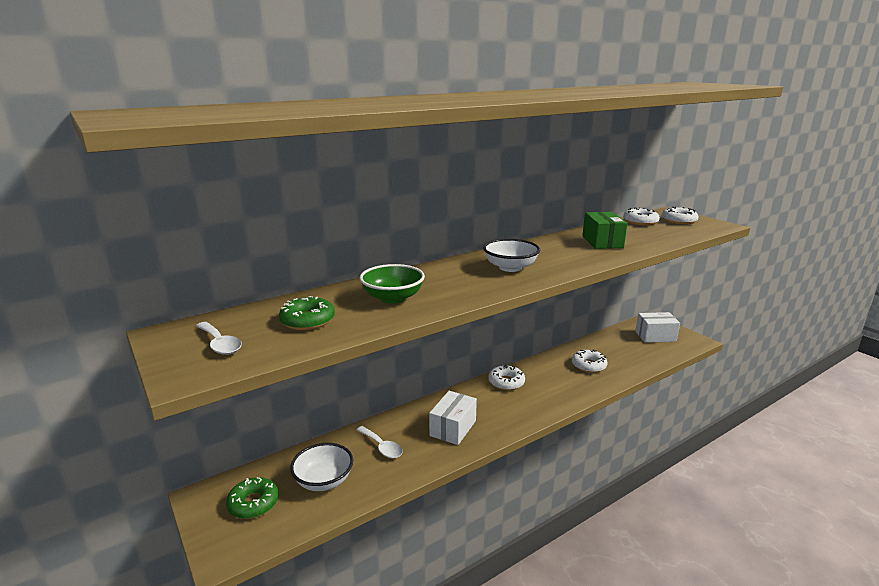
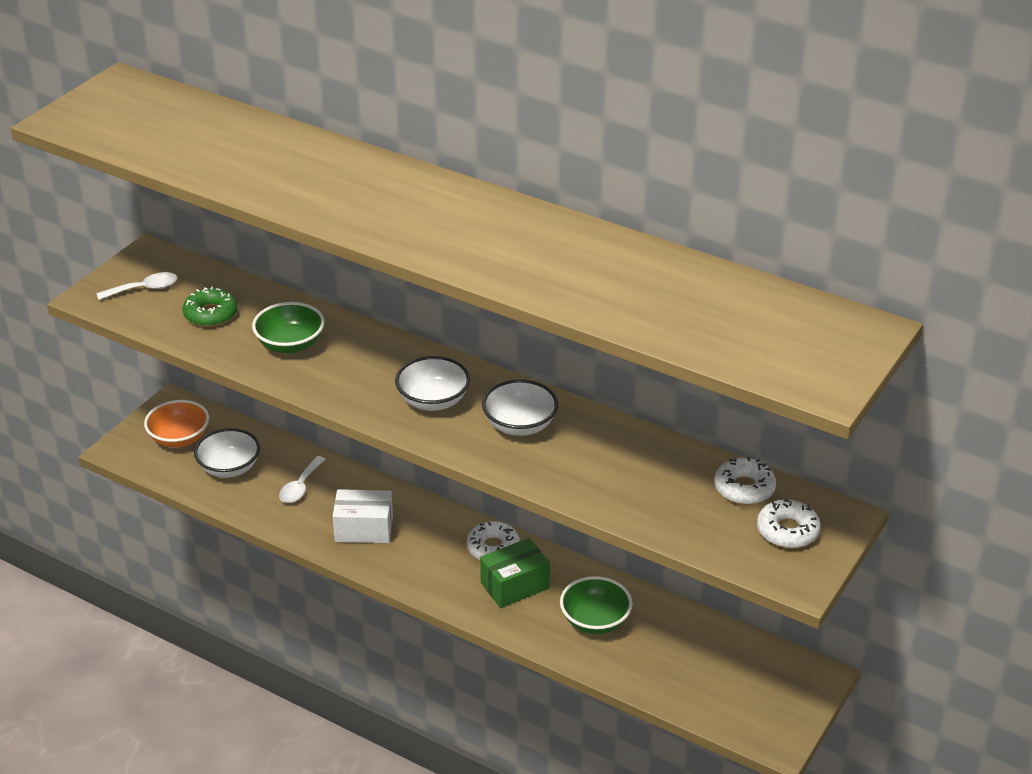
camera: 65 degrees right, 15 degrees up
(220, 344) = (144, 289): white spoon -> white spoon turned 135 degrees counterclockwise
(253, 503) = (179, 438): green donut -> orange bowl
(554, 252) = (520, 425): none -> white bowl
(588, 365) = (595, 620): white donut -> green bowl
(602, 242) = (598, 461): green box -> green box (515, 585)
(655, 336) = (755, 687): white box -> none

